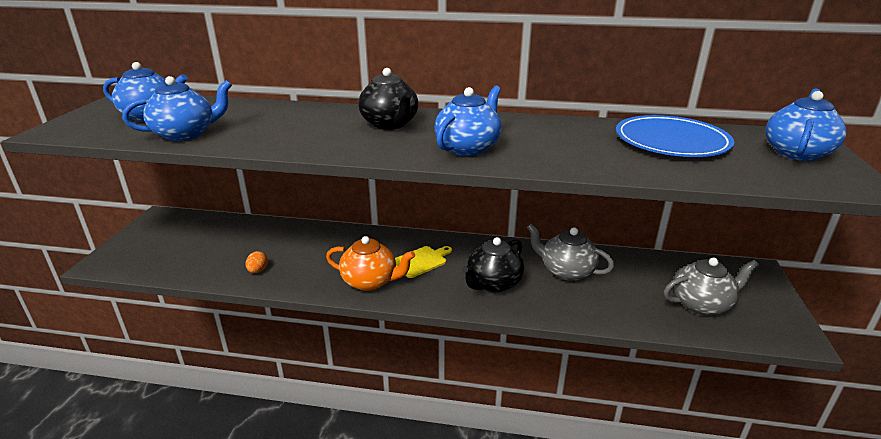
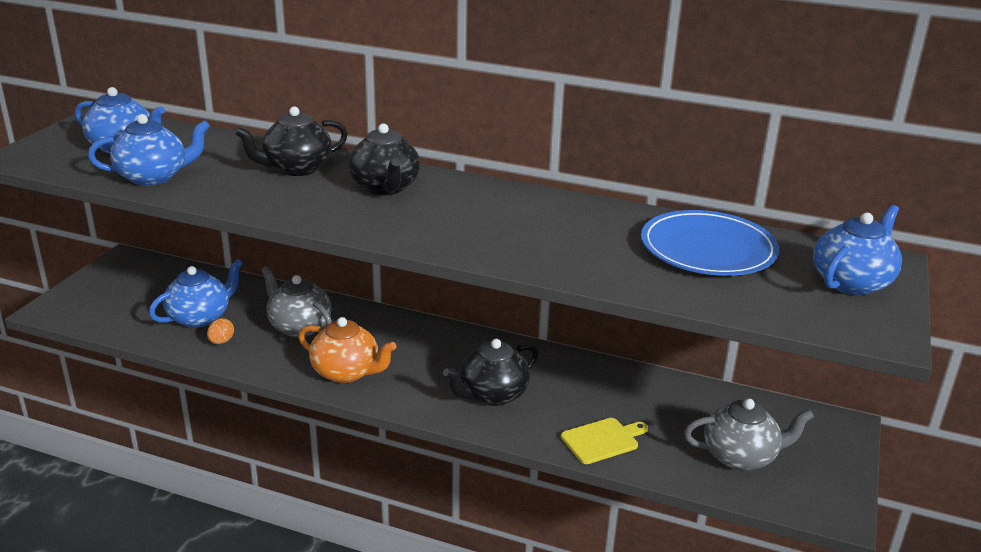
camera: 10 degrees right, 0 degrees up
(309, 118) = (296, 168): none -> black teapot
(421, 261) = (416, 356): yellow cutting board -> yellow cutting board (603, 440)
(468, 148) = (458, 230): blue teapot -> blue teapot (200, 317)
(566, 271) = (590, 392): grey teapot -> grey teapot (299, 326)

